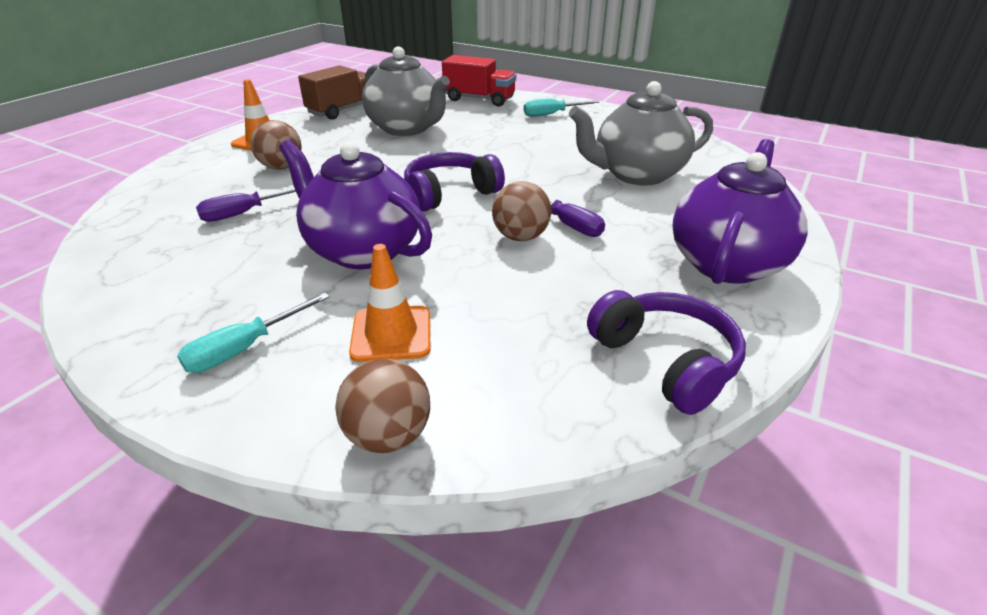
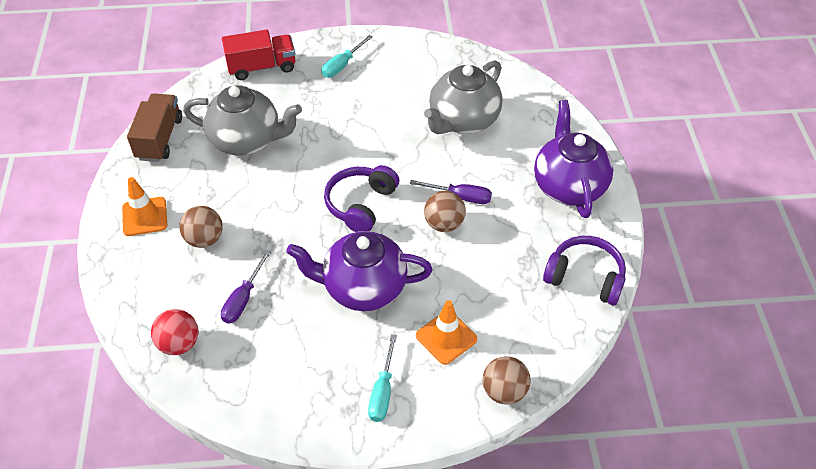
camera: 35 degrees left, 15 degrees up
(146, 219) = (179, 344): none -> red ball

